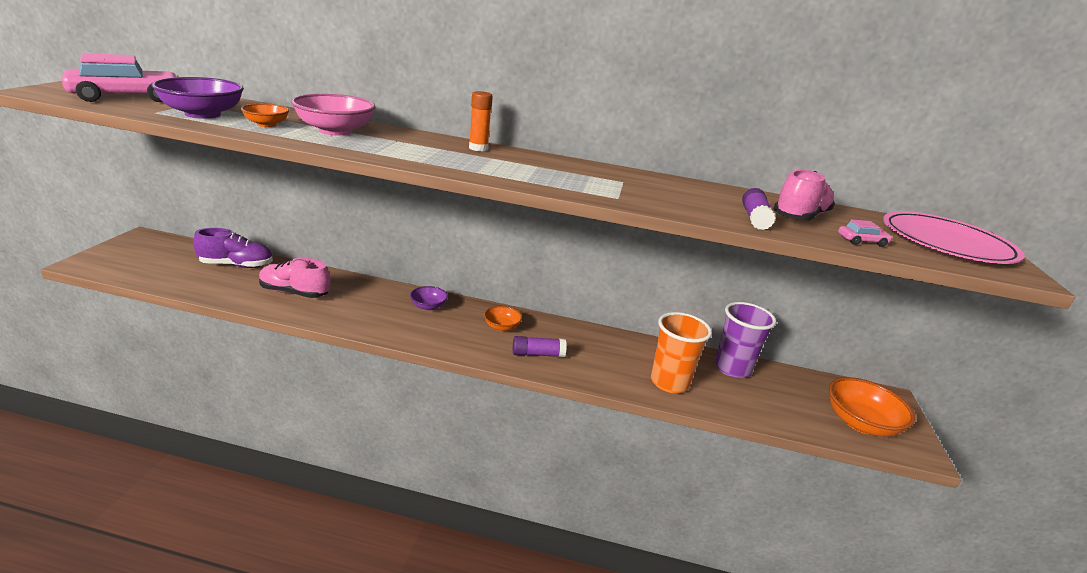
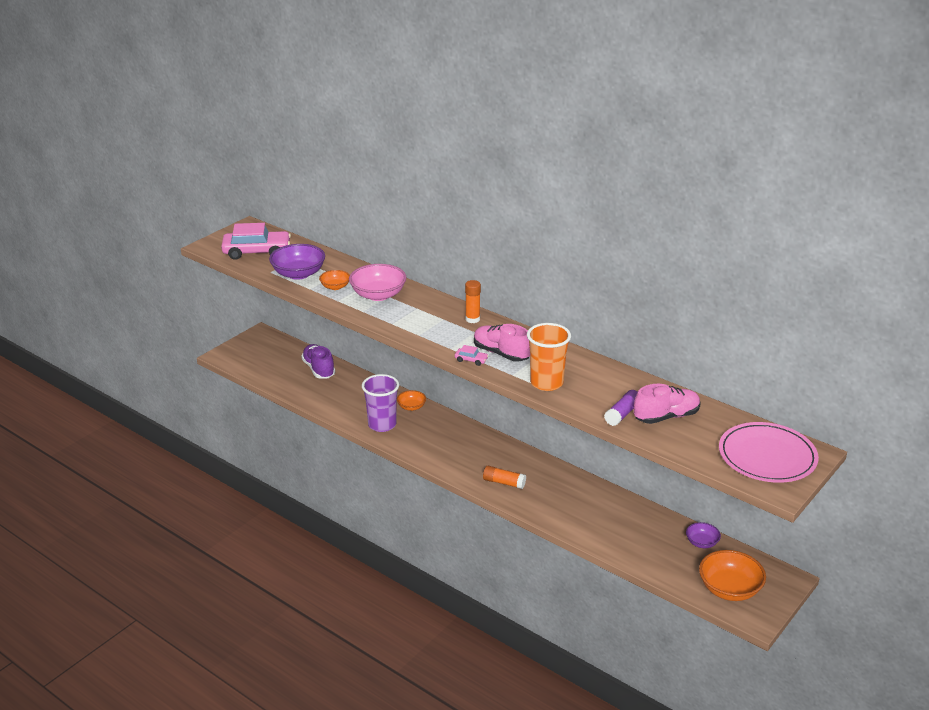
camera: 30 degrees right, 5 degrees up
(236, 265) = (319, 369): purple shoe -> purple shoe turned 135 degrees counterclockwise
(294, 293) = (351, 400): pink shoe -> pink shoe (501, 353)
(428, 306) = (443, 427): purple bowl -> purple bowl (702, 542)
(502, 327) = (491, 455): orange bowl -> orange bowl (411, 407)
(538, 354) = (504, 482): purple glue stick -> orange glue stick
(669, 382) = (593, 525): orange cup -> orange cup (546, 383)
(732, 368) = (661, 525): purple cup -> purple cup (382, 425)
(862, 241) = (685, 445): pink car -> pink car (471, 360)

